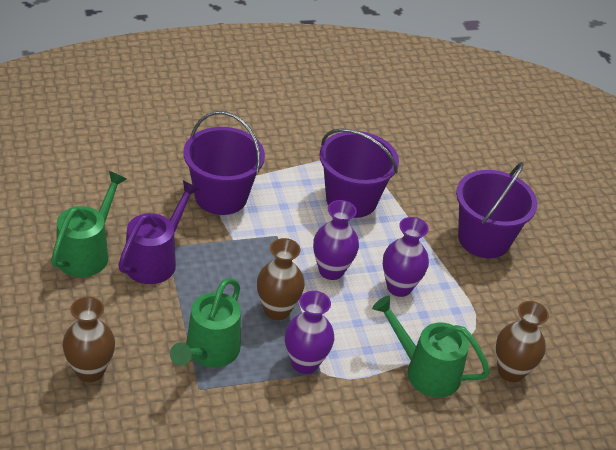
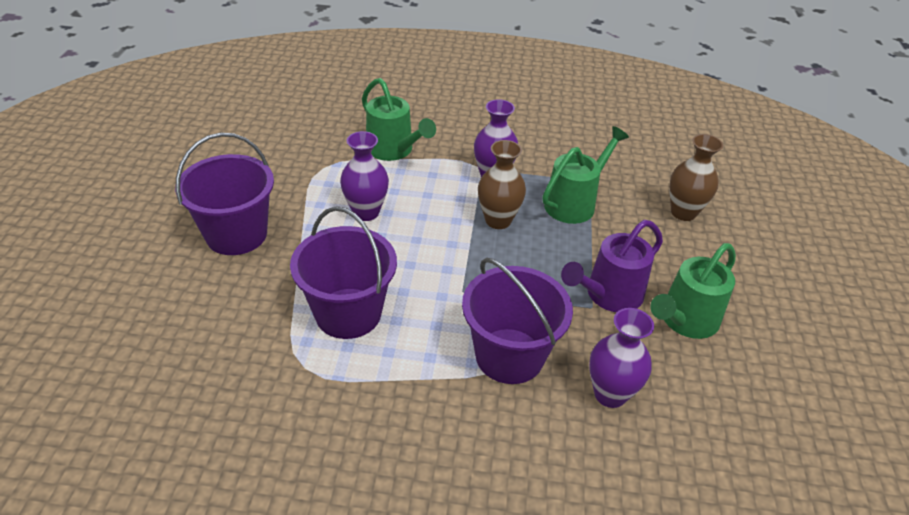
camera: 155 degrees left, 0 degrees up
(331, 270) = (424, 242): purple vase -> purple vase (610, 394)
(511, 371) = (323, 135): brown vase -> none

